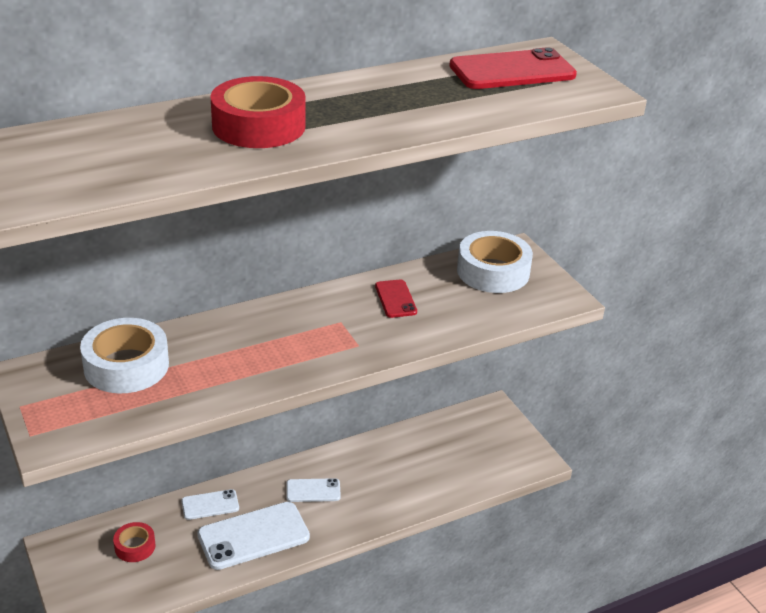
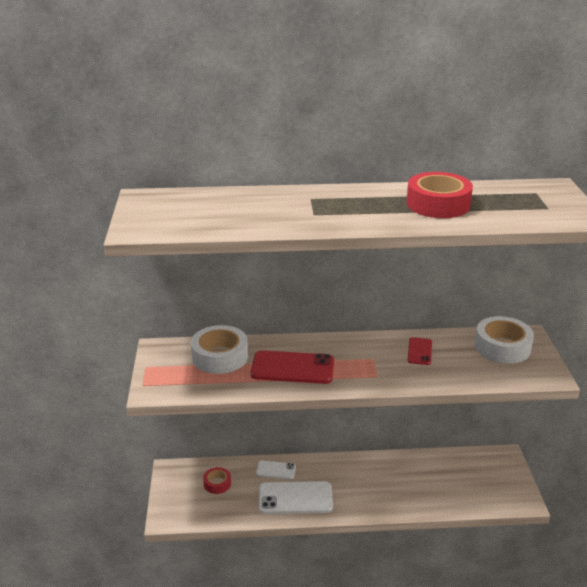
camera: 25 degrees right, 5 degrees down
(258, 126) = (316, 208): red tape -> red tape (438, 204)
(313, 490) = (348, 479): white phone -> none
(512, 71) = (521, 197): red phone -> red phone (292, 368)

